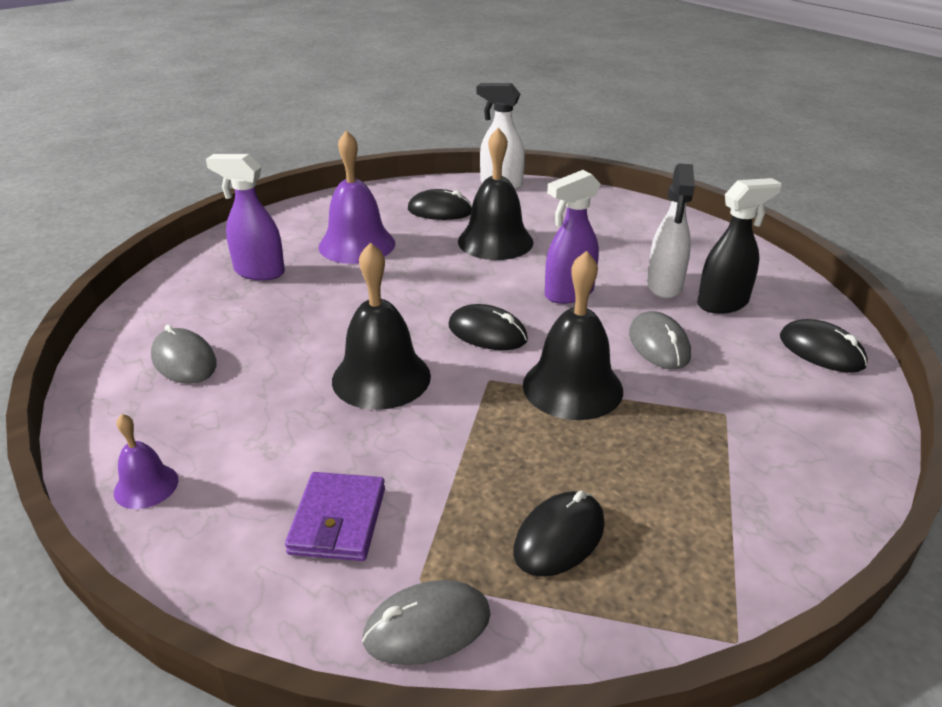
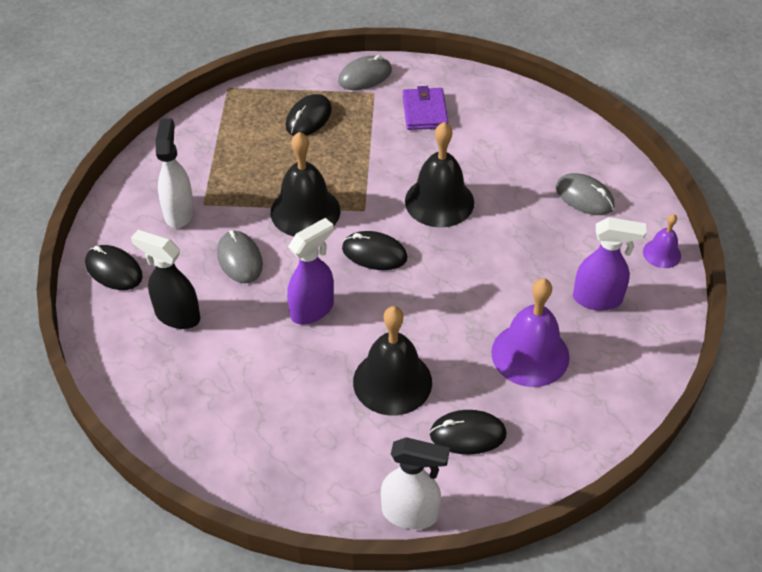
camera: 170 degrees right, 15 degrees up
(146, 486) = (537, 115): purple bell -> purple bell (661, 253)
(664, 286) = (225, 332): white spray bottle -> white spray bottle (179, 212)
(723, 303) = (177, 316): black spray bottle -> black spray bottle turned 60 degrees clockwise

